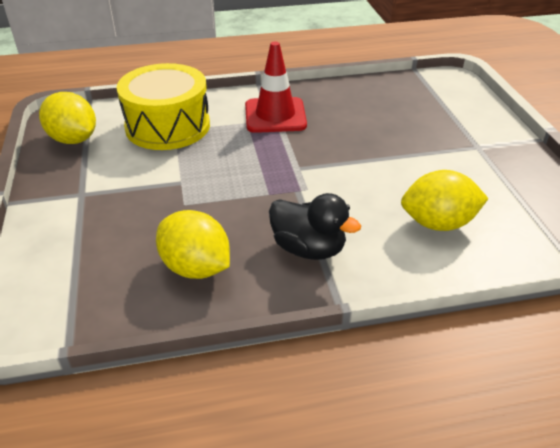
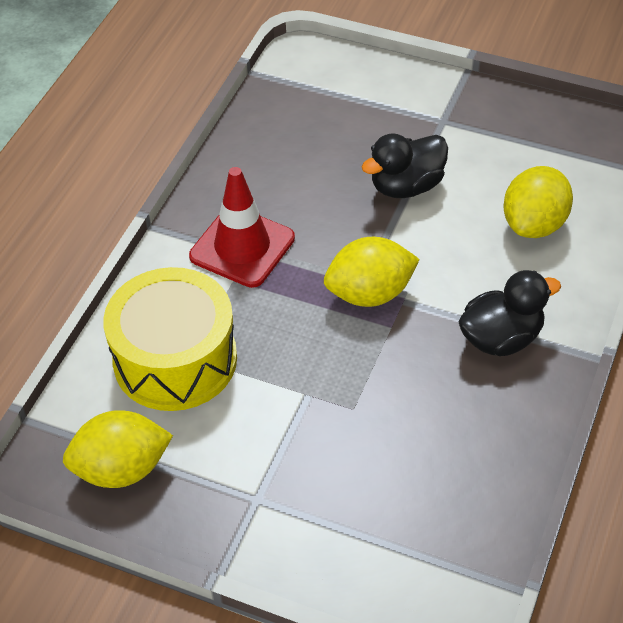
camera: 55 degrees left, 10 degrees up
(196, 267) = (467, 440): yellow lemon -> yellow lemon (370, 293)
(399, 154) = (406, 186): none -> black duck

